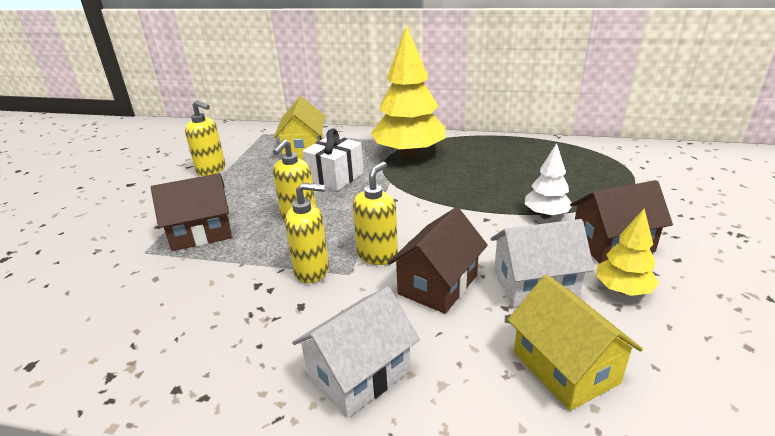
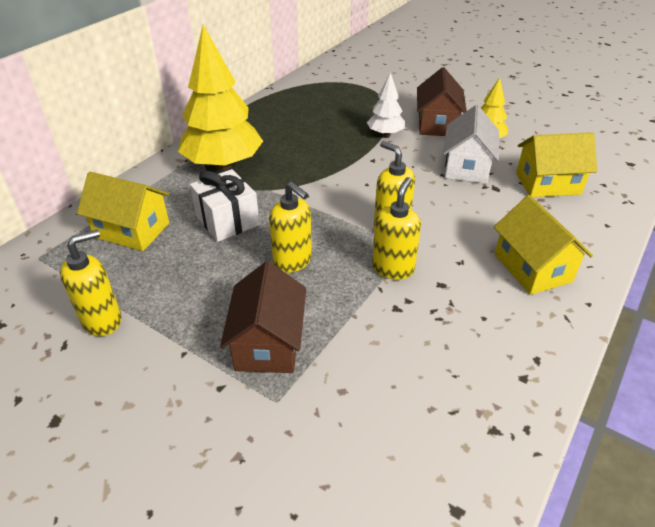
camera: 70 degrees left, 10 degrees up
(359, 374) = (532, 268): white house -> yellow house
(437, 284) = (446, 206): brown house -> none

